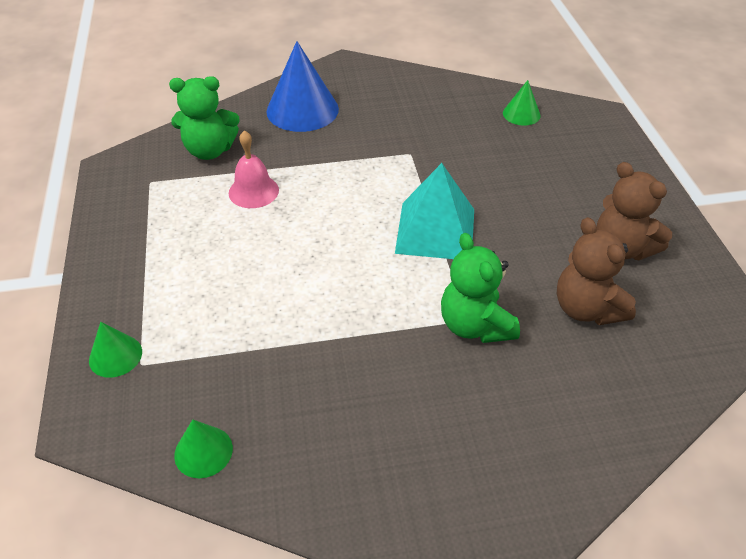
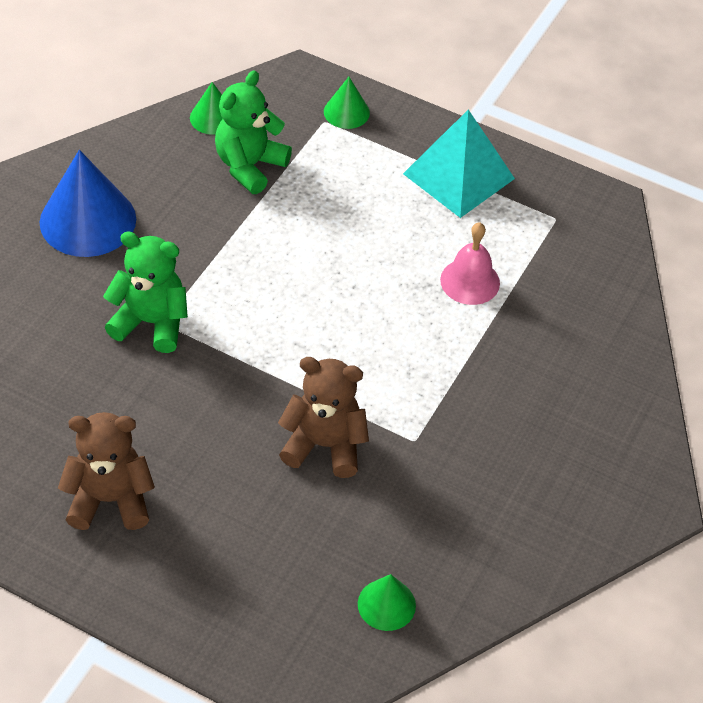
camera: 125 degrees right, 5 degrees up
(209, 150) = (571, 283): green teddy bear -> green teddy bear (249, 166)
(302, 110) = (583, 399): blue cone -> blue cone (88, 220)
(435, 230) = (281, 377): turquoise pyramid -> turquoise pyramid (459, 176)
(586, 309) = (83, 409): brown teddy bear -> brown teddy bear (324, 445)

